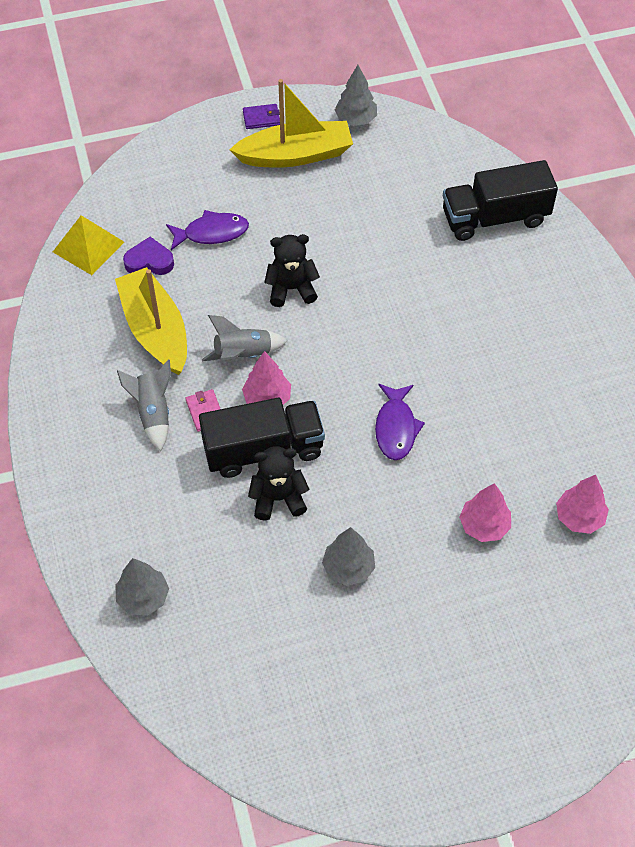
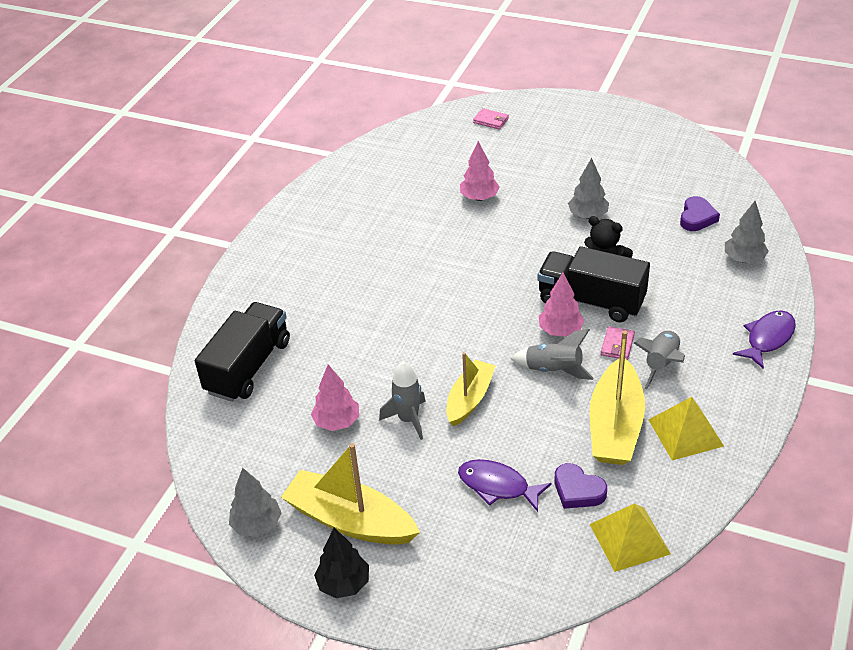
camera: 140 degrees left, 15 degrees down
(94, 355) = (685, 432): none -> yellow pyramid
(228, 636) = (697, 217): none -> purple heart
(261, 118) = (344, 583): purple wallet -> black tree
(291, 289) = (469, 399): black teddy bear -> yellow boat
(324, 246) = (408, 419): none -> grey rocket
(396, 428) = (482, 269): purple fish -> purple fish (767, 338)
(495, 218) = (248, 367): black truck -> black truck turned 90 degrees counterclockwise
(579, 517) = (416, 177): pink tree -> pink tree (337, 422)
(588, 671) = (491, 120): none -> pink wallet

